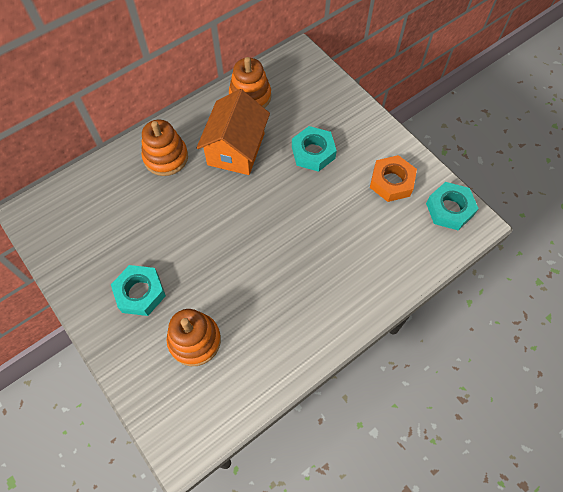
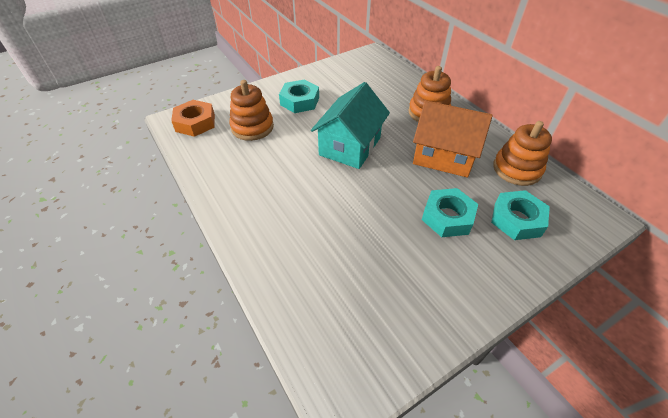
camera: 95 degrees right, 15 degrees down
(225, 231) = (350, 146): none -> turquoise house
(391, 182) = (410, 294): orange nut -> orange nut (195, 123)
(449, 209) = (366, 363): turquoise nut -> turquoise nut (517, 219)

